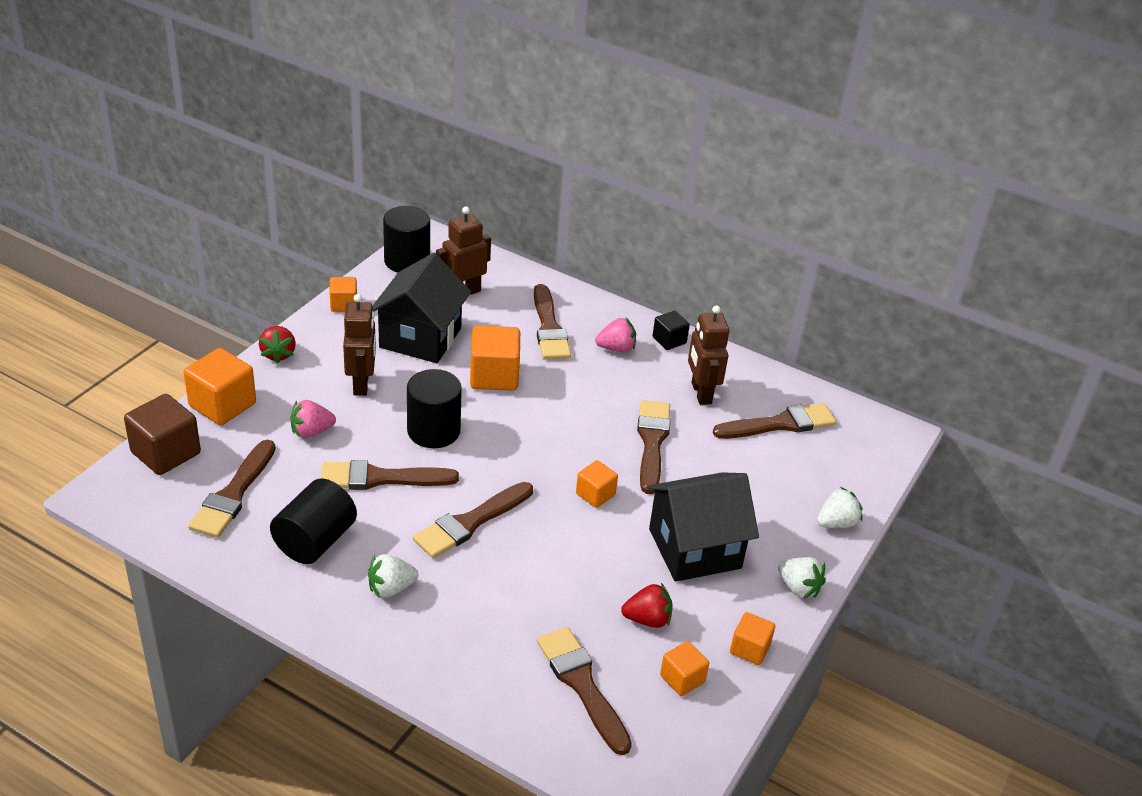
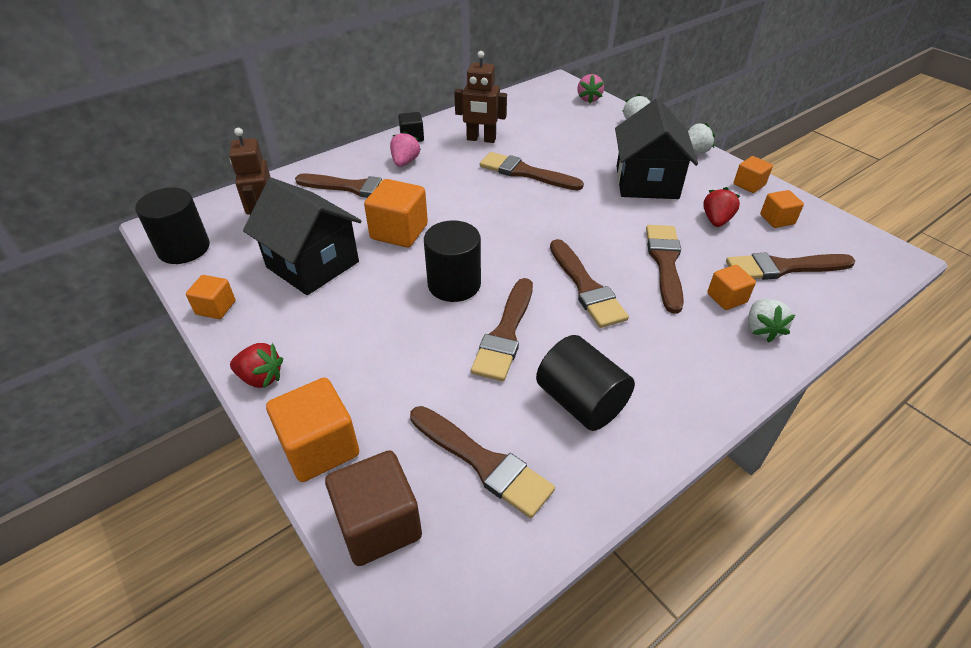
camera: 65 degrees left, 5 degrees up
(311, 432) = (410, 373): pink strawberry -> pink strawberry (588, 99)
(361, 384) = (356, 319): brown robot -> none
(391, 588) = (660, 357): white strawberry -> white strawberry (762, 330)
(595, 494) = (574, 212): orange cube -> orange cube (726, 298)
(780, 424) = (530, 118): brown brush -> brown brush (665, 263)

